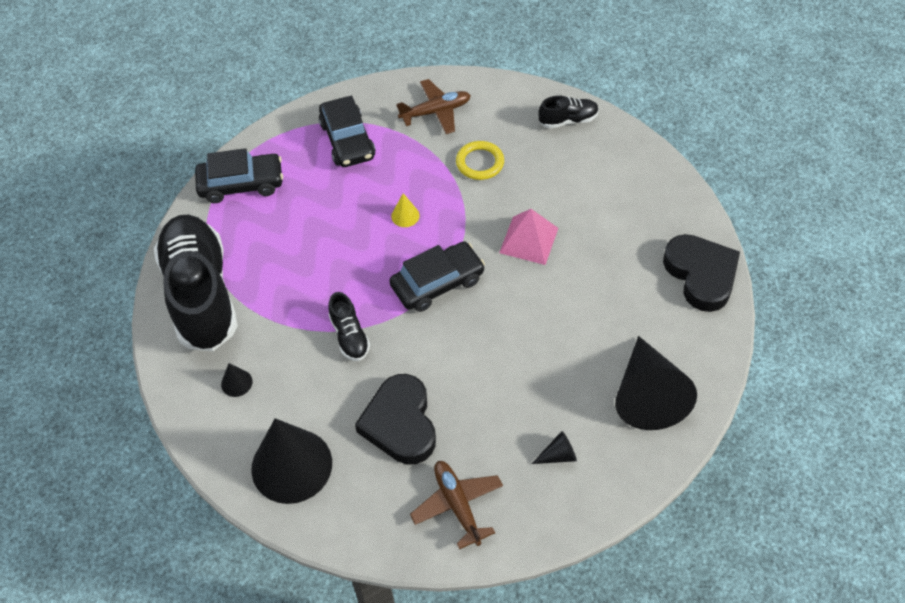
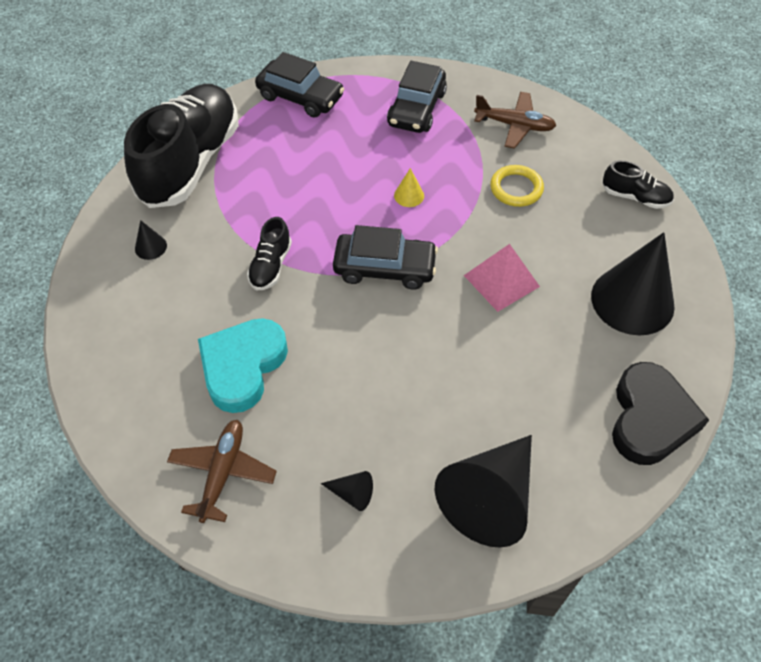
camera: 35 degrees right, 0 degrees up
(291, 465) = (127, 341): black cone -> black cone (632, 300)
(400, 423) = (242, 366): black heart -> turquoise heart

